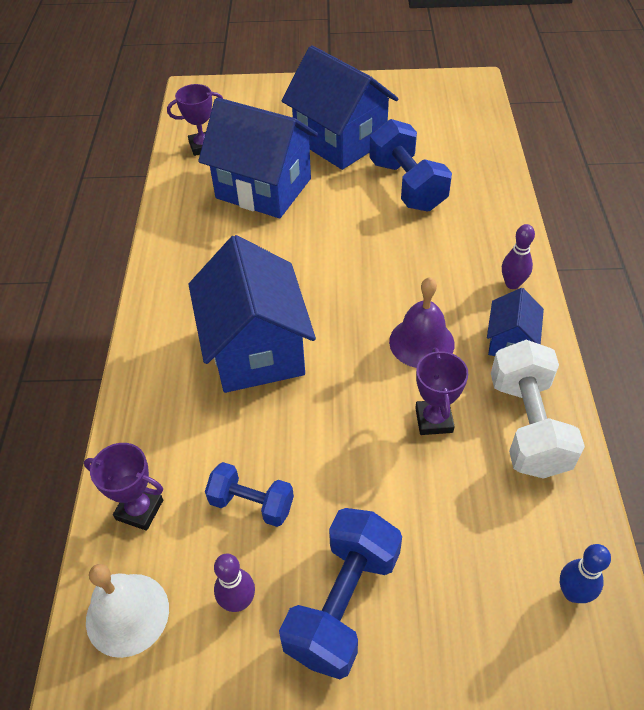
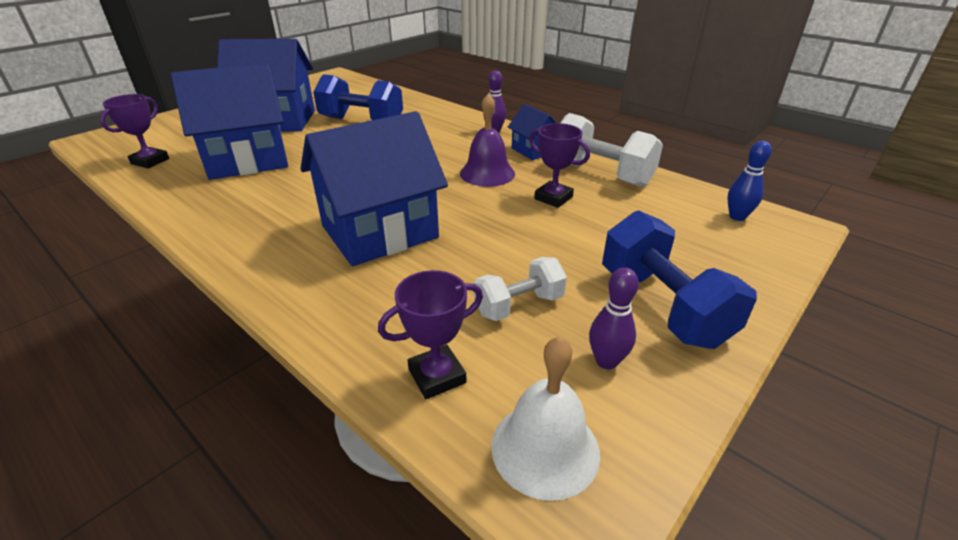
camera: 50 degrees left, 15 degrees down
(251, 504) = (519, 305): blue dumbbell -> white dumbbell
(256, 350) = (380, 232): blue house -> blue house turned 60 degrees counterclockwise

